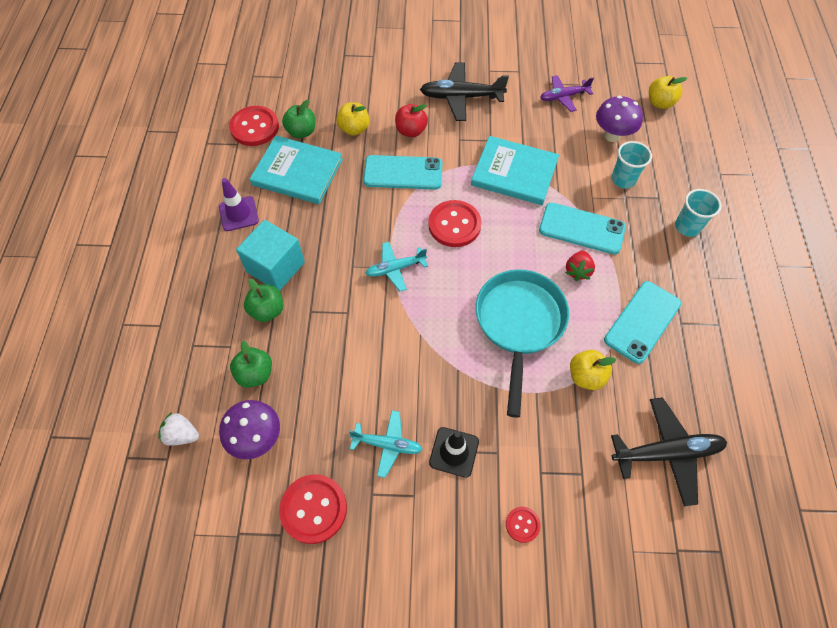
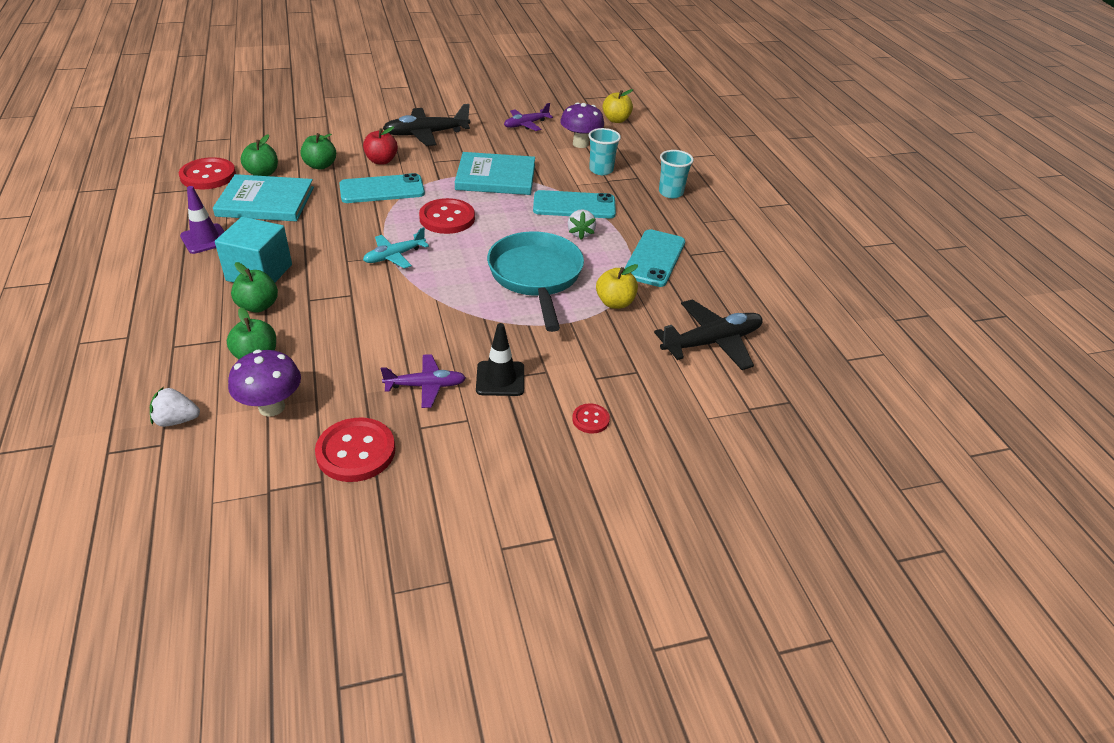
camera: 20 degrees left, 20 degrees down
(354, 129) = (320, 165): yellow apple -> green apple
(387, 445) = (426, 386): turquoise plane -> purple plane
(577, 271) = (580, 233): red strawberry -> white strawberry

